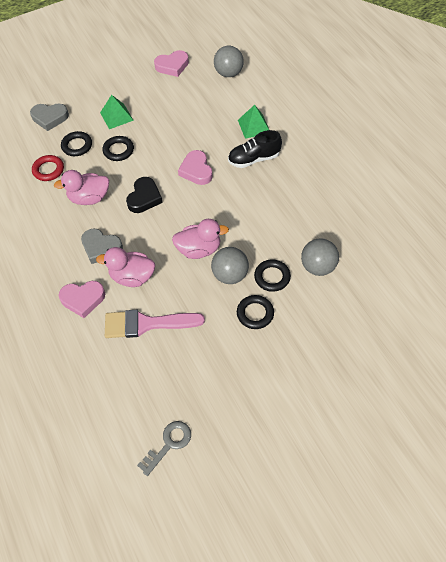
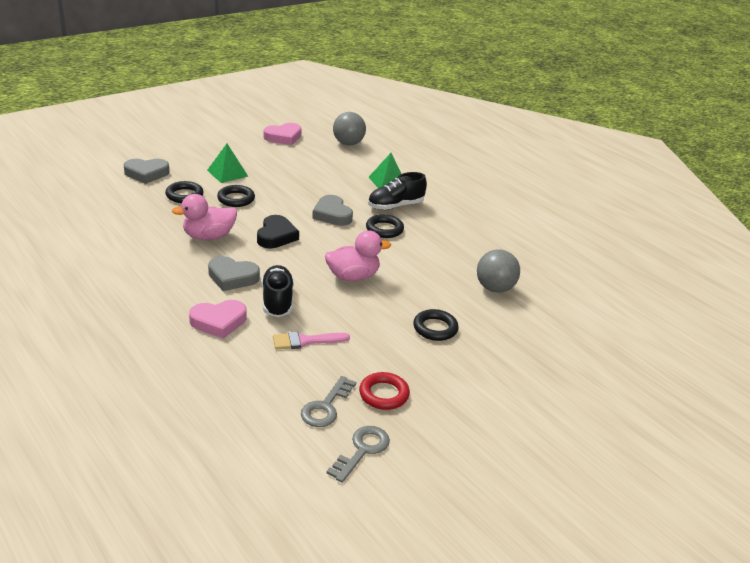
camera: 15 degrees left, 25 degrees down
(48, 170) = (152, 214): red ring -> red ring (384, 394)
(132, 277) = (277, 301): pink duck -> black shoe
(147, 324) = (305, 341): pink brush -> pink brush, size x0.61
(150, 397) = (326, 407): none -> grey key
(196, 170) = (332, 214): pink heart -> grey heart
(230, 275) = (396, 297): grey ball -> none
(272, 277) = (445, 298): black ring -> black ring (384, 229)

